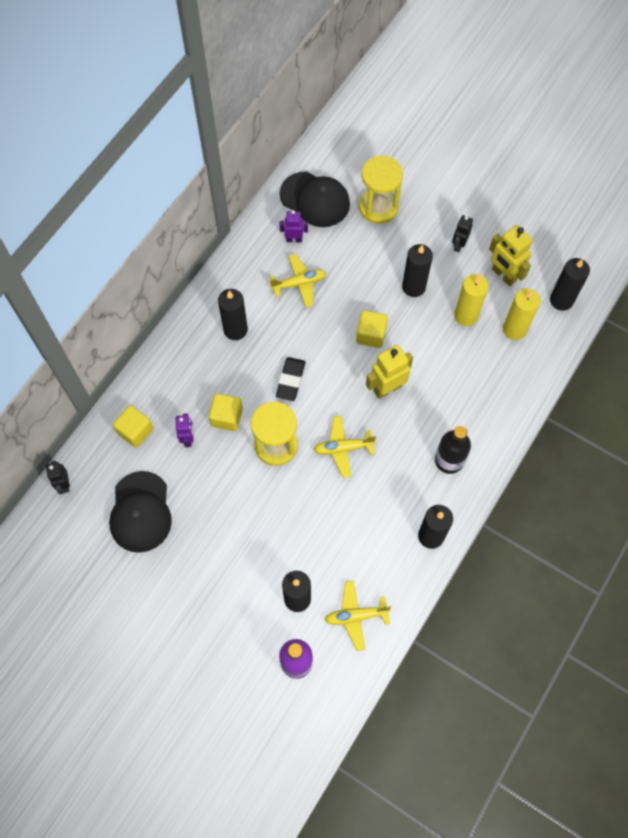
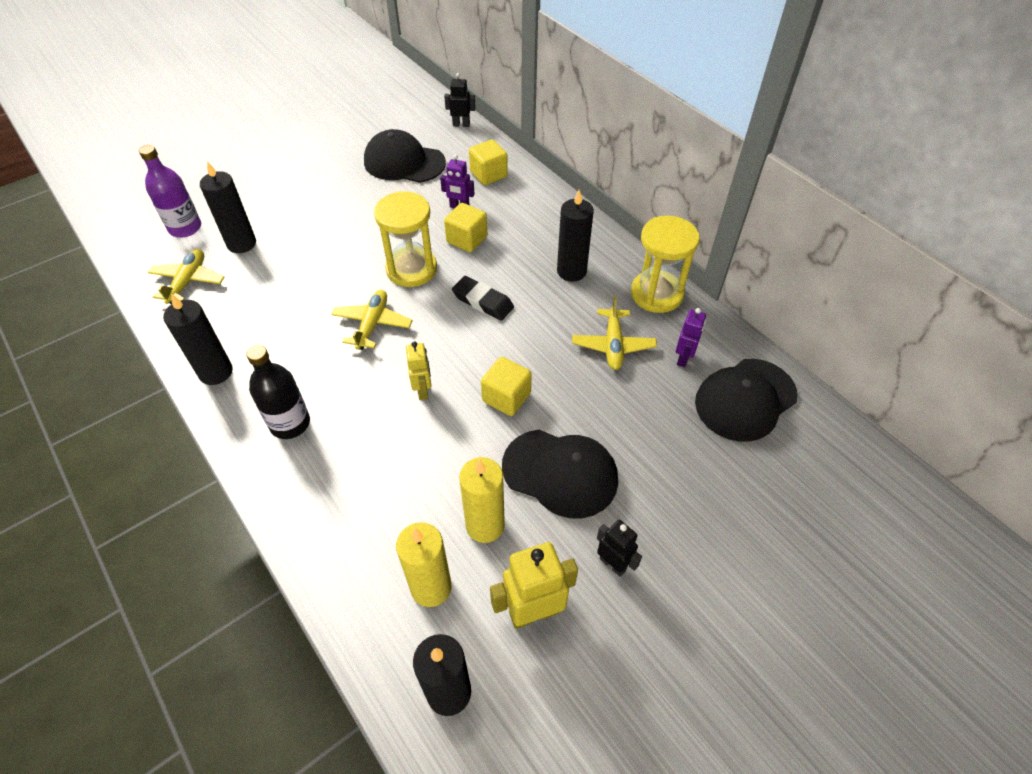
camera: 110 degrees right, 15 degrees down
(378, 207) = (714, 474): yellow hourglass -> yellow hourglass (656, 294)
(387, 388) = (423, 390): yellow robot -> yellow robot, size x0.61
(413, 287) = (560, 473): black candle -> black cap

